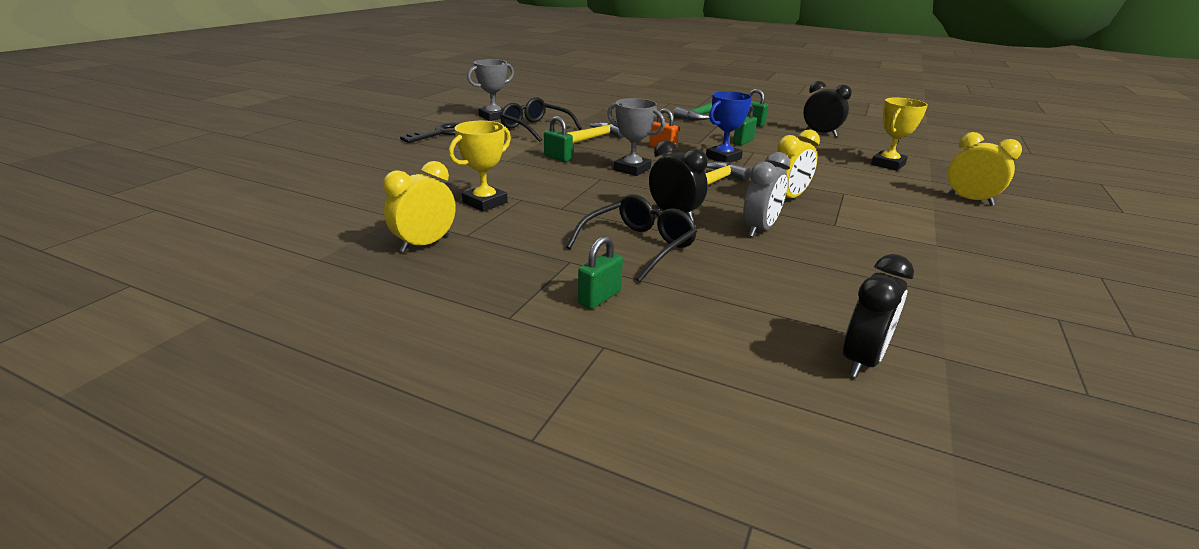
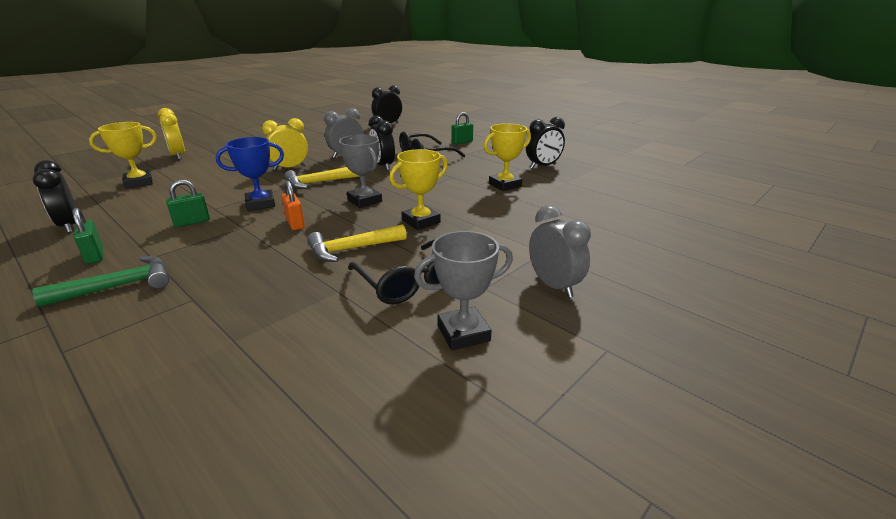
camera: 160 degrees left, 0 degrees up
(425, 244) = (543, 166): yellow clock -> black clock
(440, 133) = (554, 286): black key -> grey clock
(558, 158) = (421, 221): green padlock -> yellow trophy

